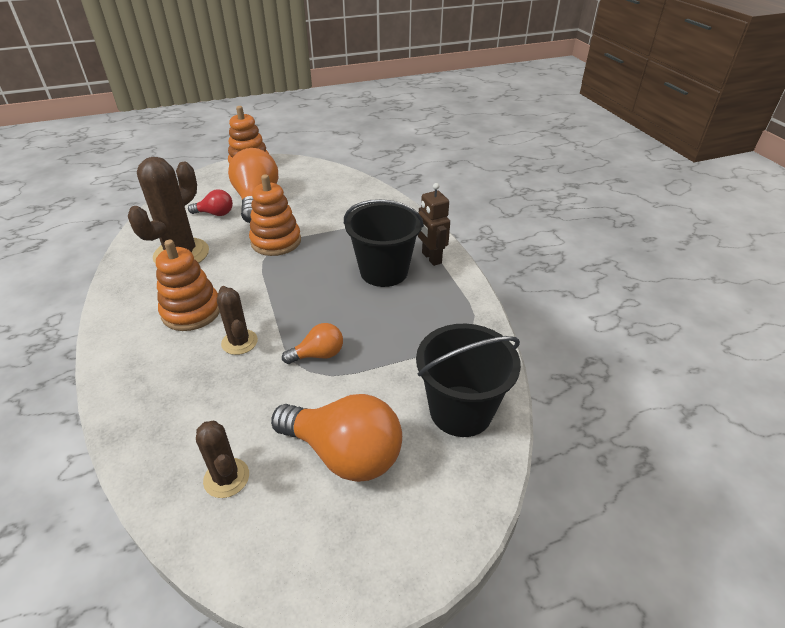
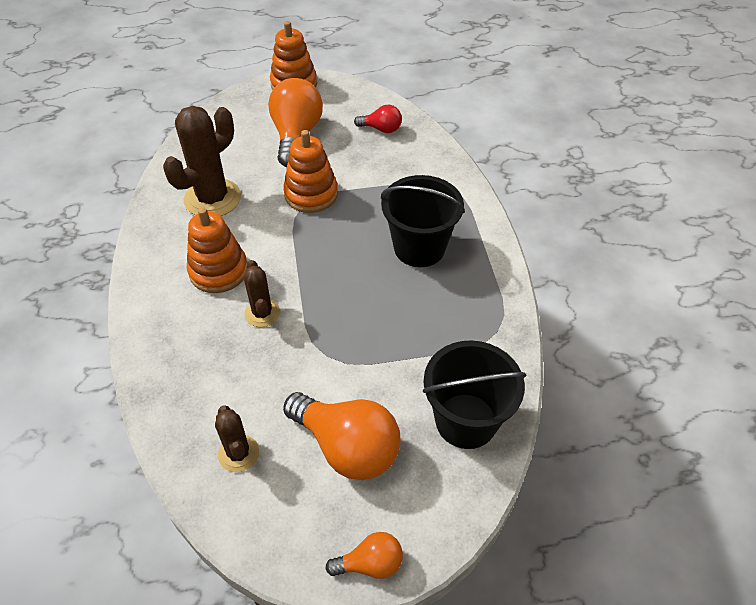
camera: 10 degrees right, 10 degrees up
(215, 214) = (251, 149): red light bulb -> red light bulb (381, 129)
(318, 355) = (337, 338): orange light bulb -> orange light bulb (370, 564)
(431, 258) = (473, 237): brown robot -> none

